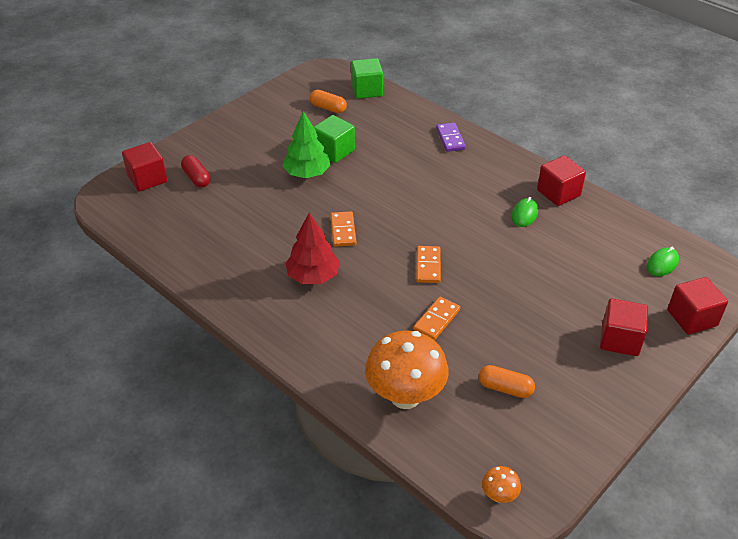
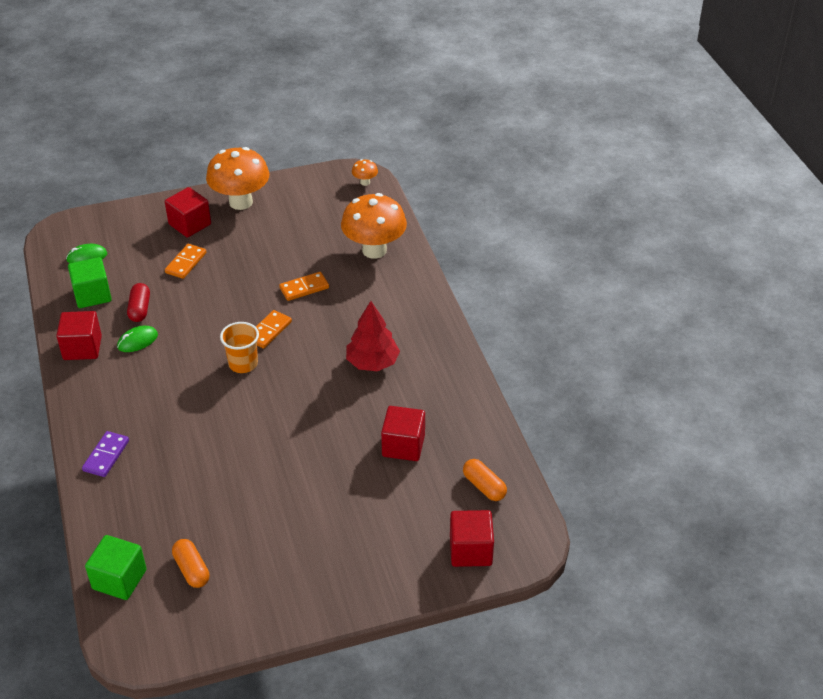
camera: 150 degrees left, 0 degrees up
(196, 178) = (415, 526): red capsule -> red capsule (140, 309)
(307, 173) = (293, 478): green tree -> none
(334, 151) = (241, 496): green cube -> green cube (92, 295)
(343, 231) = (312, 395): orange domino -> orange domino (186, 263)
(421, 231) = (243, 364): none -> orange cup
(505, 388) = (302, 229): orange capsule -> orange capsule (484, 486)
(604, 392) = (241, 202): none -> orange mushroom
(692, 318) = (122, 216): red cube -> red cube (403, 446)

